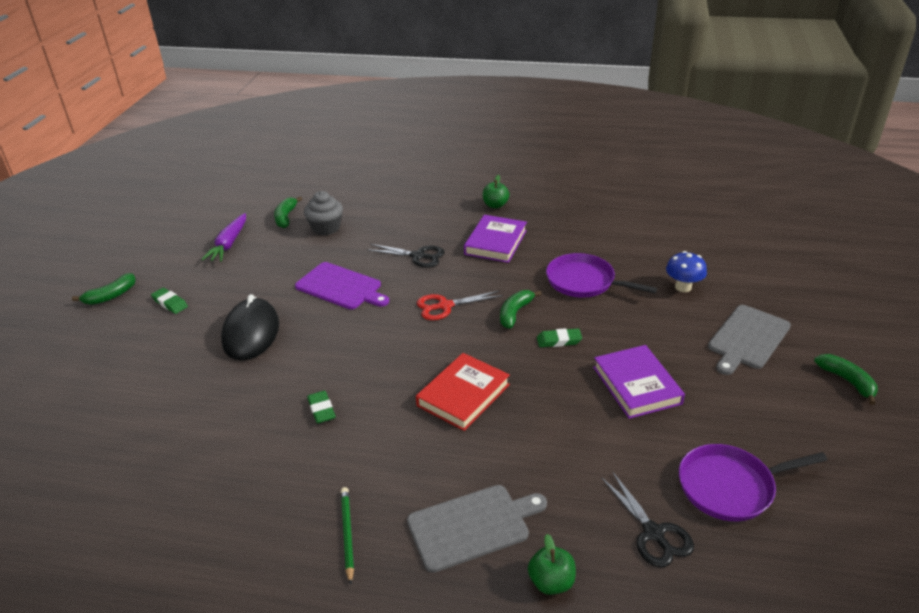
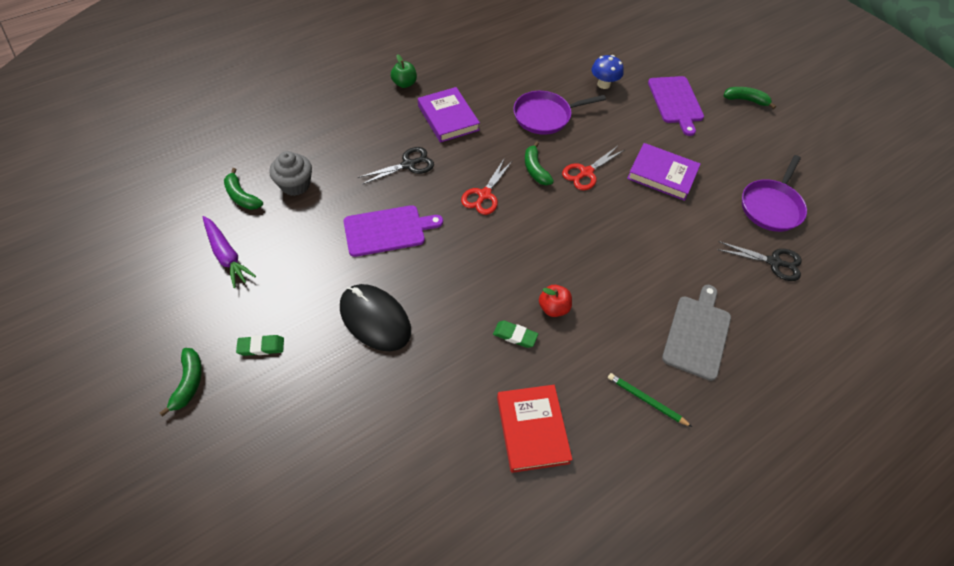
camera: 50 degrees left, 20 degrees up
(378, 413) = (553, 308): none -> red apple
(463, 395) = (584, 254): red book -> red book (532, 429)
(551, 582) = (768, 331): green apple -> none
(559, 341) = (586, 173): green eraser -> red scissors
(747, 339) = (676, 102): grey cutting board -> purple cutting board

